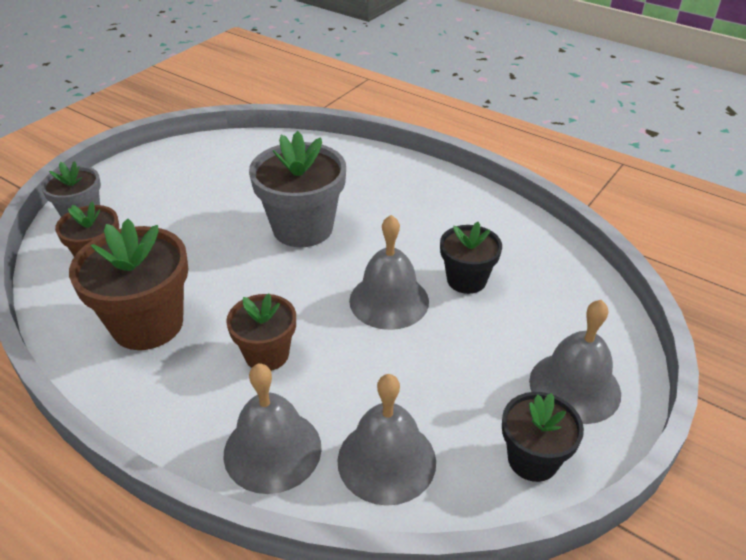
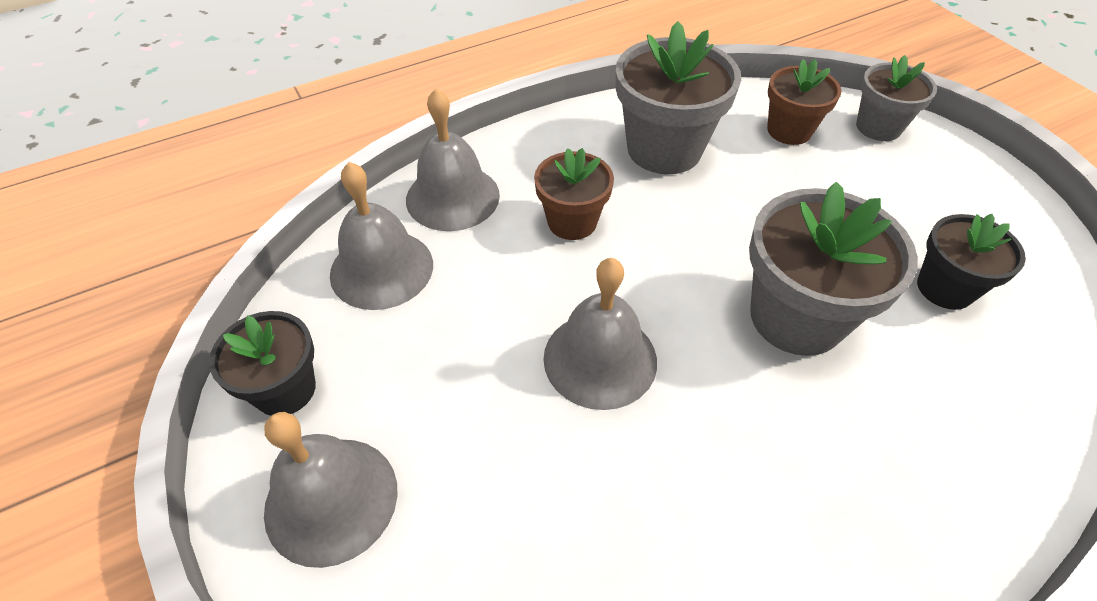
camera: 115 degrees right, 10 degrees up
(147, 324) = (664, 149): brown flower pot -> grey flower pot
(466, 280) = (596, 476): black flower pot -> black flower pot (945, 288)

